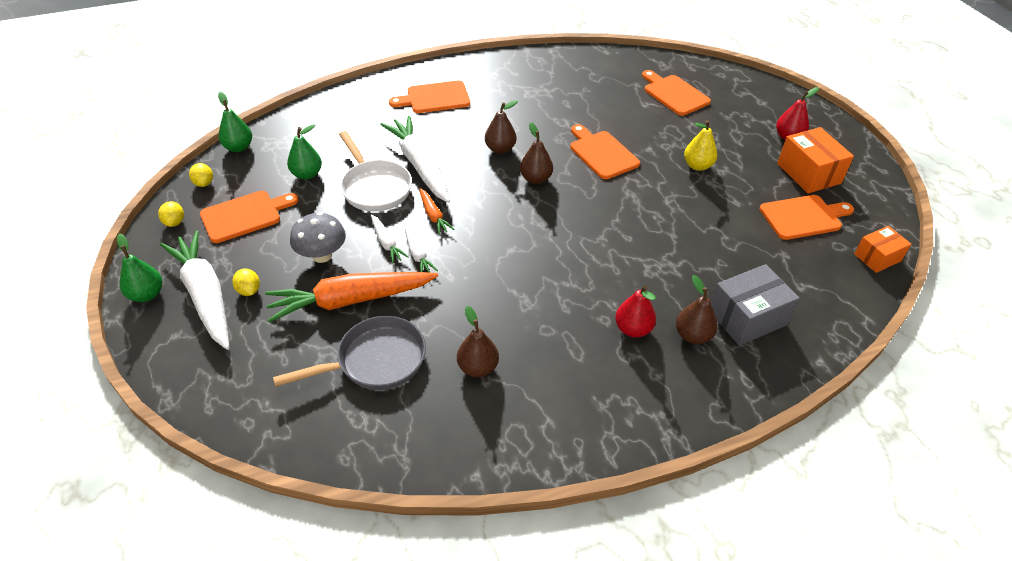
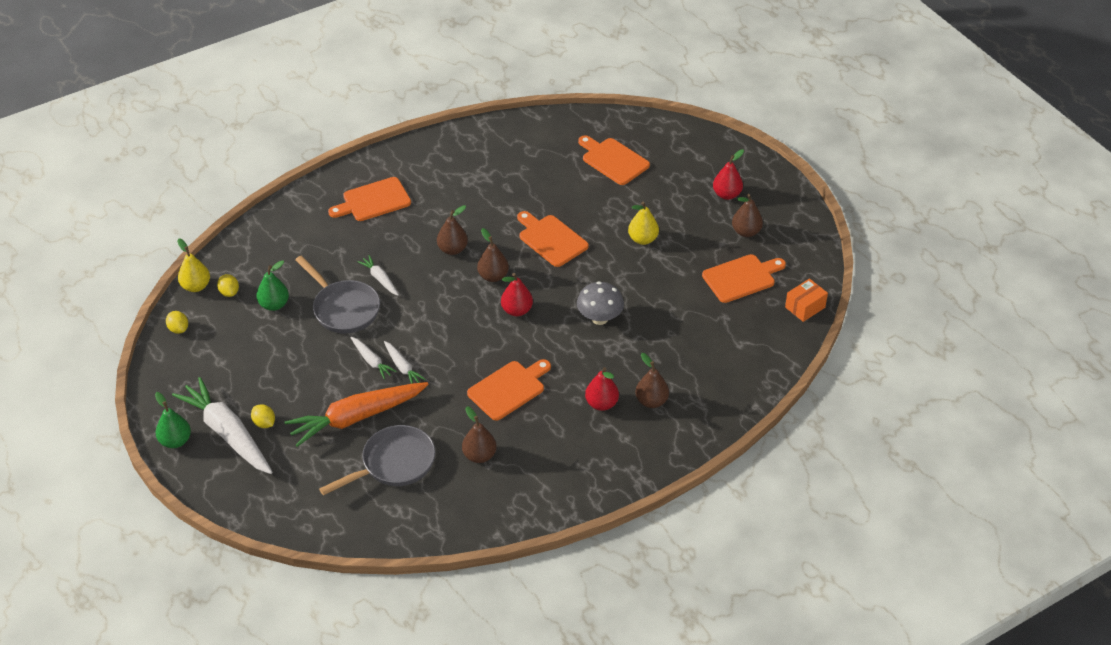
camera: 10 degrees left, 0 degrees up
(174, 222) = (169, 372): yellow lemon -> yellow lemon (229, 292)
(238, 147) = (196, 286): green pear -> yellow pear
(244, 215) = (231, 355): orange cutting board -> orange cutting board (508, 389)
(322, 255) = (317, 382): grey mushroom -> grey mushroom (599, 318)
(375, 188) = (344, 309): white pan -> grey pan
(420, 165) = (380, 279): white carrot -> white carrot, size x0.47
(433, 215) = (407, 328): orange carrot -> none
(554, 215) = (517, 310): none -> red pear
(747, 318) = (695, 379): grey box -> none
(808, 173) = (746, 232): orange box -> brown pear

